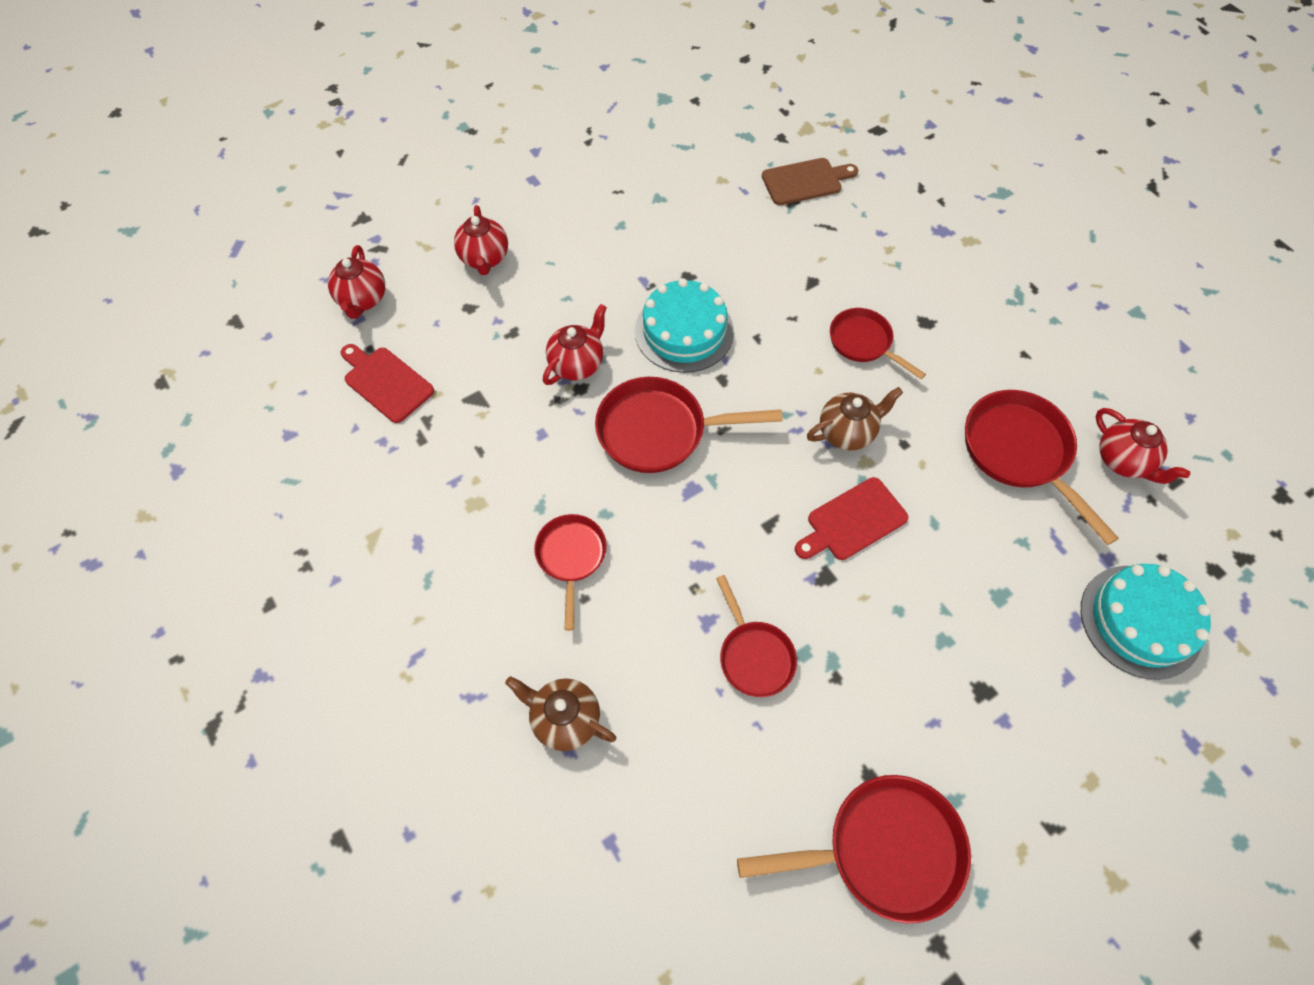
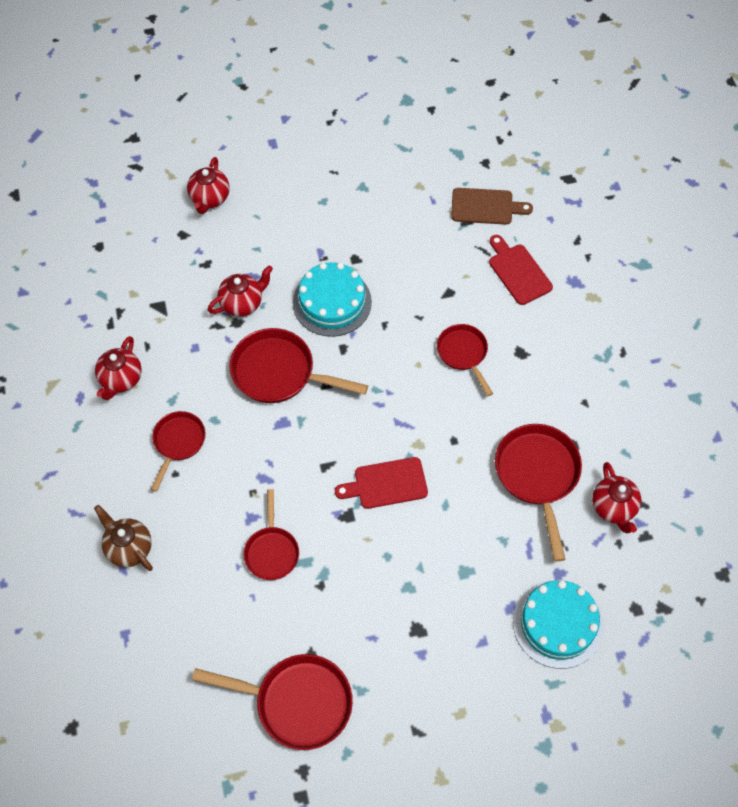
camera: 20 degrees right, 0 degrees up
(363, 300) = (109, 205): red teapot -> red teapot (121, 379)
(386, 382) = (102, 274): red cutting board -> red cutting board (518, 272)
(847, 432) = (415, 418): brown teapot -> none

